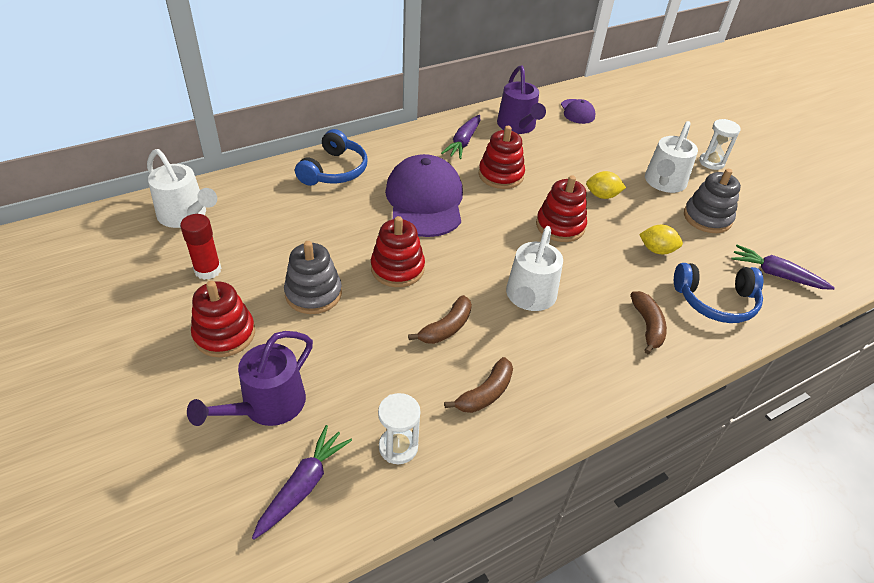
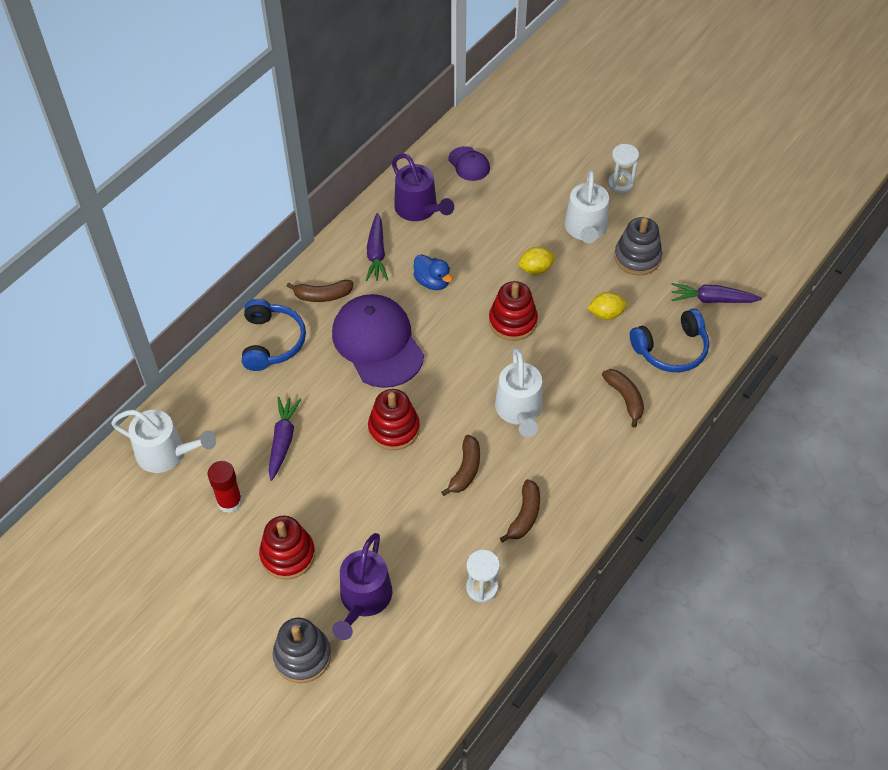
camera: 20 degrees left, 10 degrees up
(303, 485) = (430, 646): purple carrot -> purple carrot (283, 440)
(313, 293) = (337, 485): grey stacking toy -> grey stacking toy (302, 656)
(399, 154) = (322, 295): none -> brown banana
(501, 175) = (432, 282): red stacking toy -> blue duck

